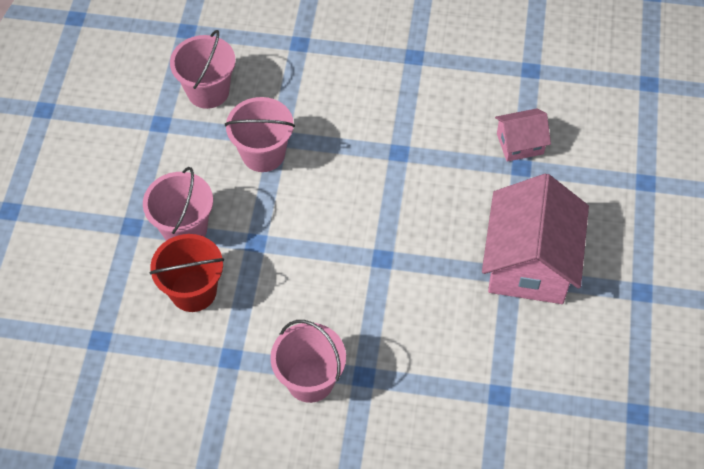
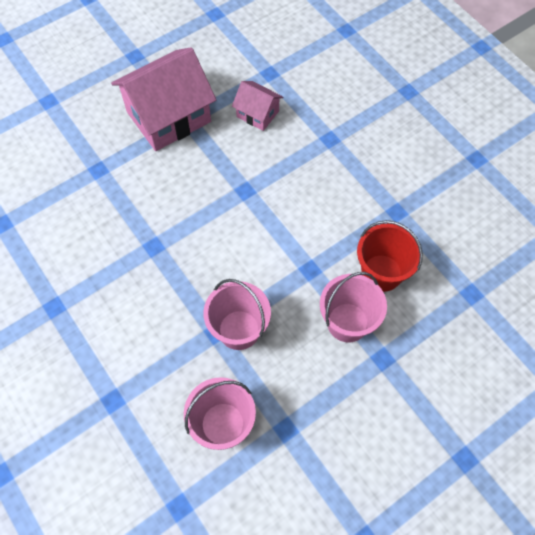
camera: 135 degrees left, 5 degrees up
(310, 380) = (361, 161): pink bucket -> none
(520, 144) = (78, 184): pink house -> pink house (257, 114)

